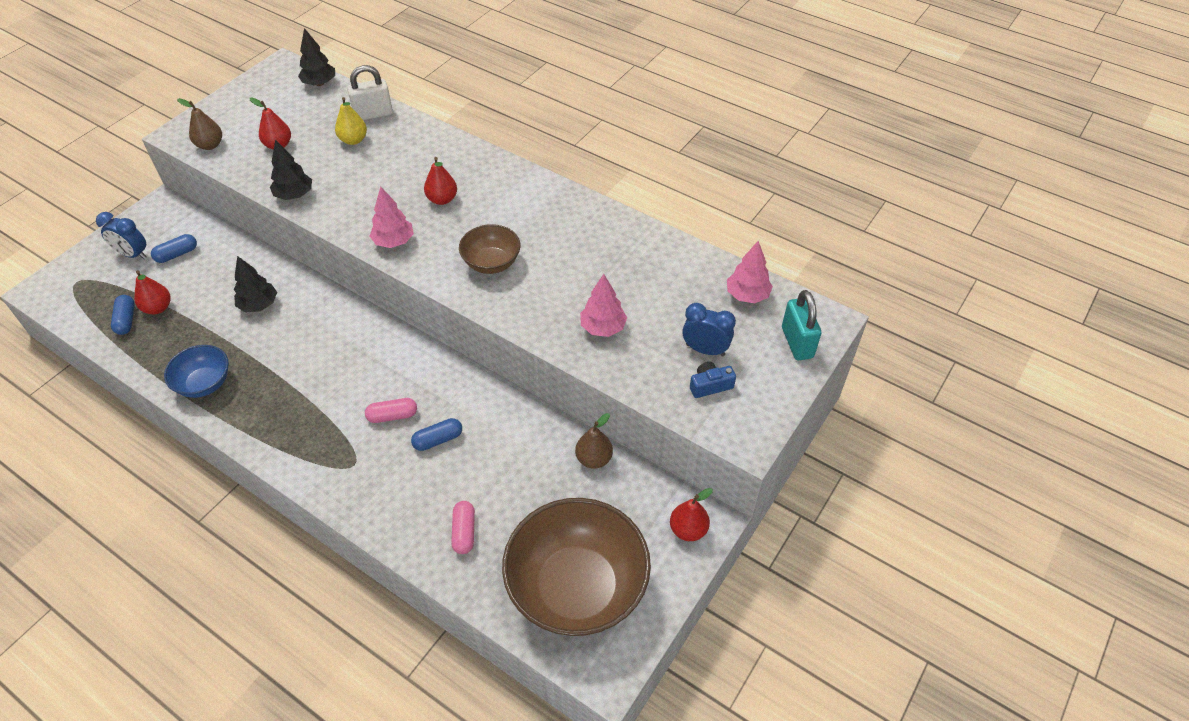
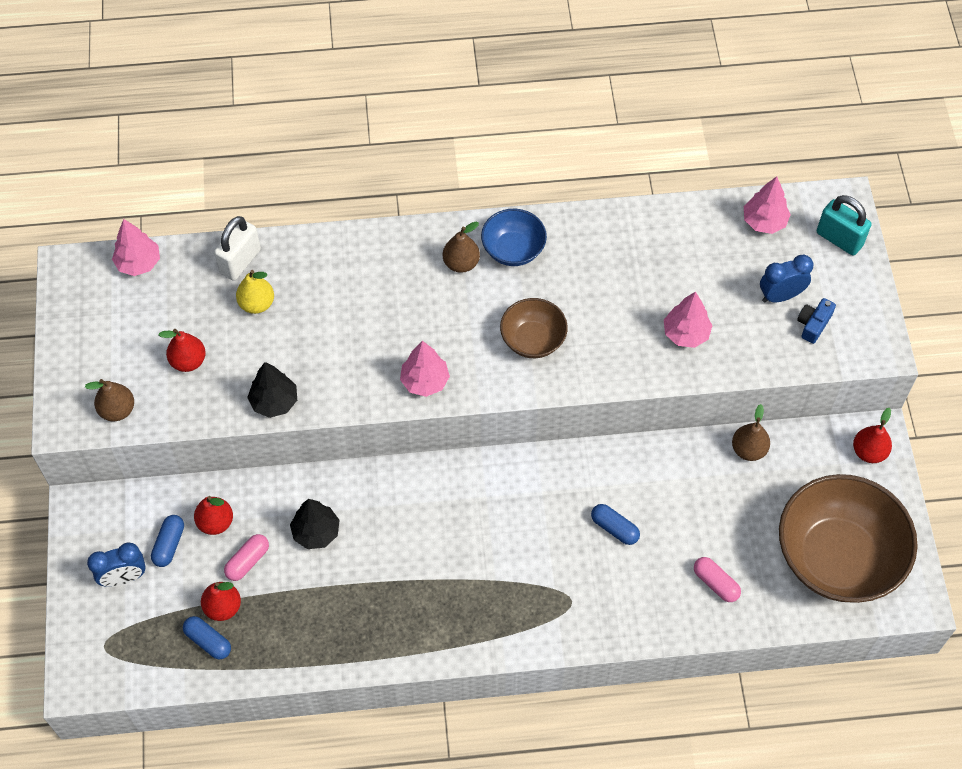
camera: 40 degrees left, 10 degrees up
(204, 383) = (360, 637): blue bowl -> blue bowl (513, 250)
(319, 83) = (139, 263): black tree -> pink tree
(392, 416) = (555, 537): pink capsule -> pink capsule (247, 561)
(438, 440) = (614, 528): blue capsule -> blue capsule turned 75 degrees counterclockwise
(442, 199) = (417, 308): red pear -> red pear (215, 522)
(500, 192) = (461, 263): none -> brown pear

